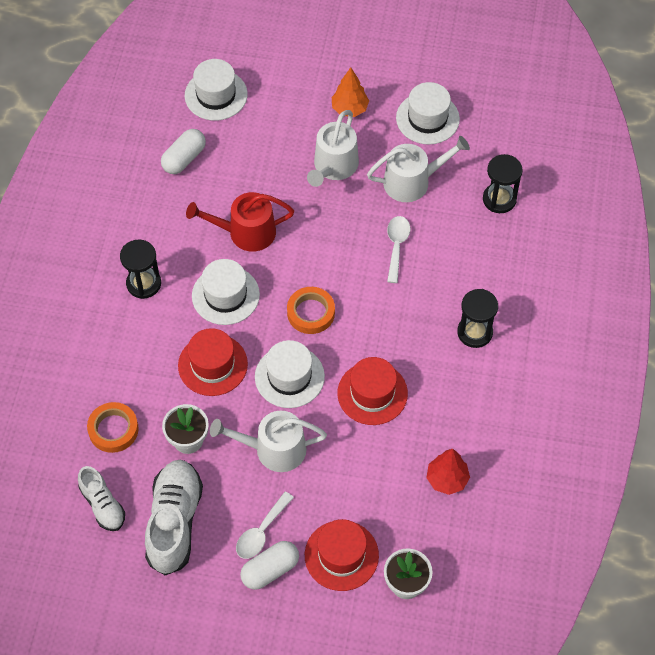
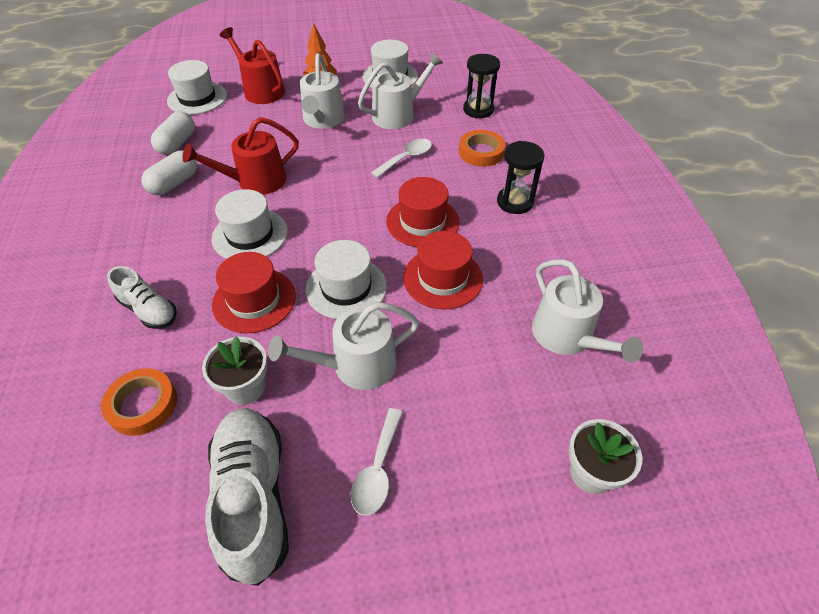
camera: 20 degrees left, 10 degrees down
(103, 505) = (142, 509): white shoe -> white shoe (149, 310)
(143, 283) = (155, 247): black hourglass -> none
(270, 570) = (409, 518): white capsule -> white capsule (174, 183)
(283, 101) = (261, 90): none -> red watering can
(311, 313) = (346, 227): orange tape -> orange tape (481, 152)
(341, 555) = (493, 464): red hat -> red hat (422, 222)
(396, 246) = (406, 158): white spoon -> white spoon turned 60 degrees clockwise
(447, 479) = (567, 336): red tree -> white watering can

